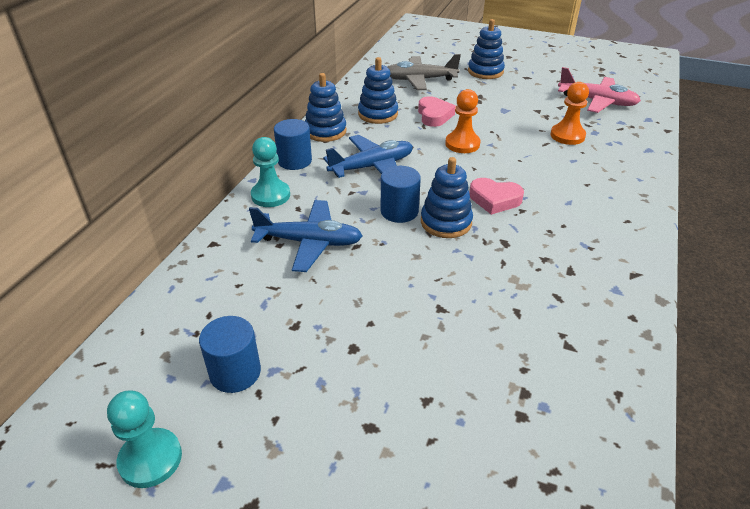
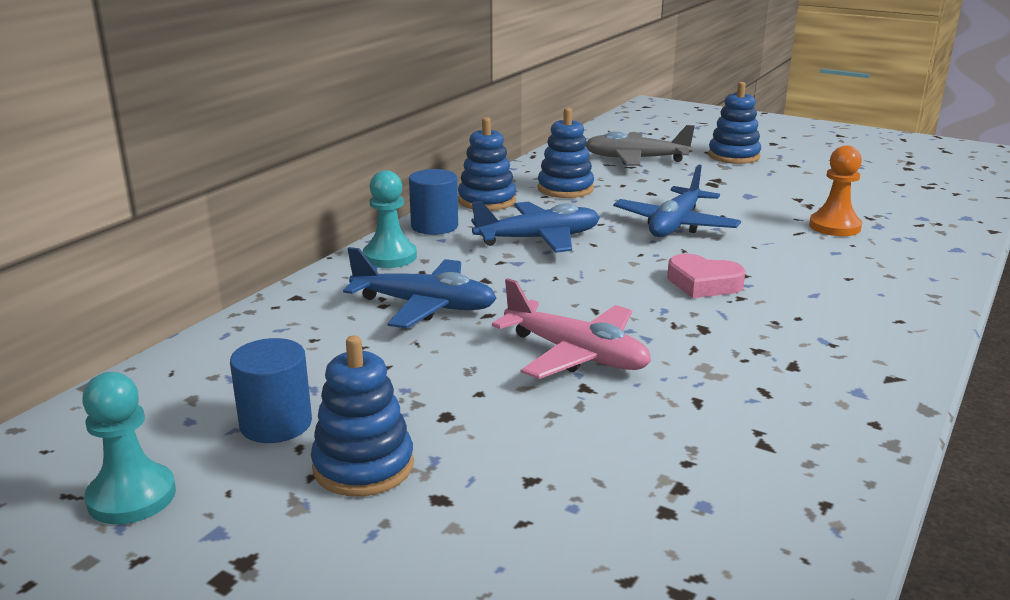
camera: 10 degrees right, 15 degrees down
(399, 211) = (561, 285): blue cylinder -> none
(434, 115) = (644, 195): pink heart -> none
(446, 222) = (623, 301): blue stacking toy -> blue stacking toy (363, 466)
(462, 144) = (675, 225): orange pawn -> blue plane
(597, 101) = (891, 195): pink plane -> pink plane (576, 354)

